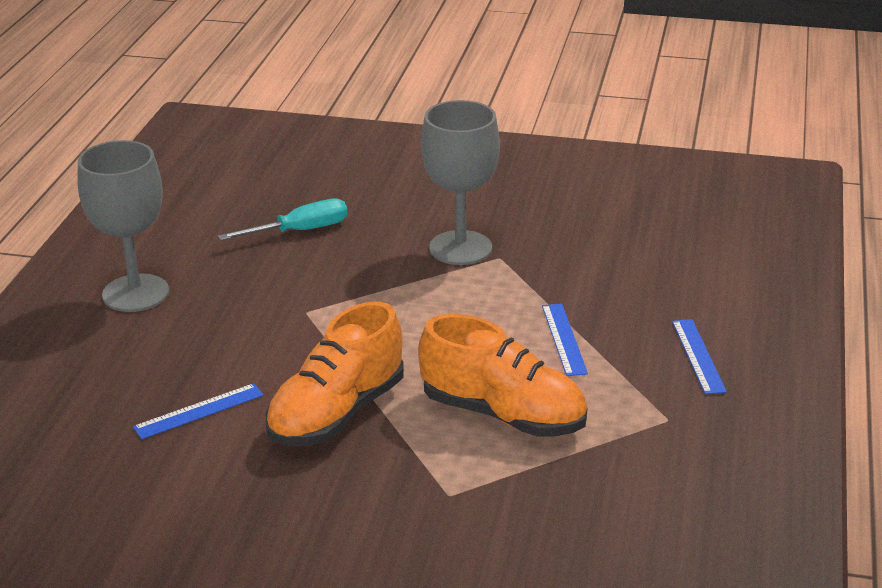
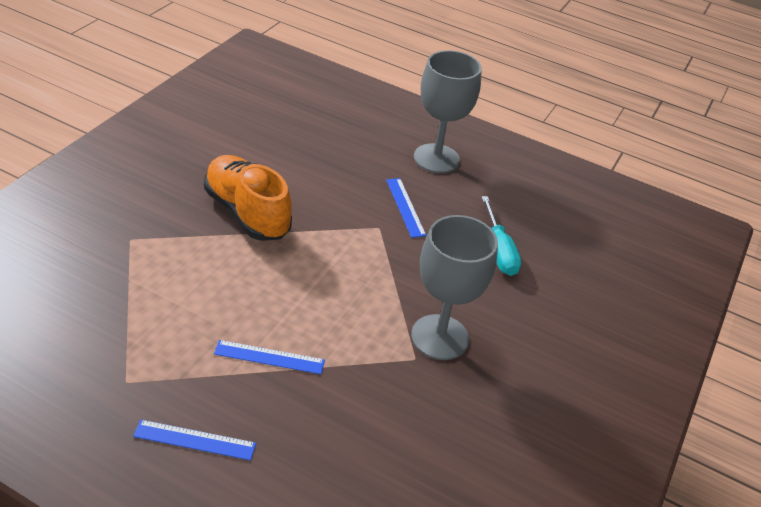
camera: 100 degrees right, 10 degrees up
(199, 411) = (285, 160): blue ruler -> blue ruler (405, 207)
(503, 415) = (194, 289): orange shoe -> none

